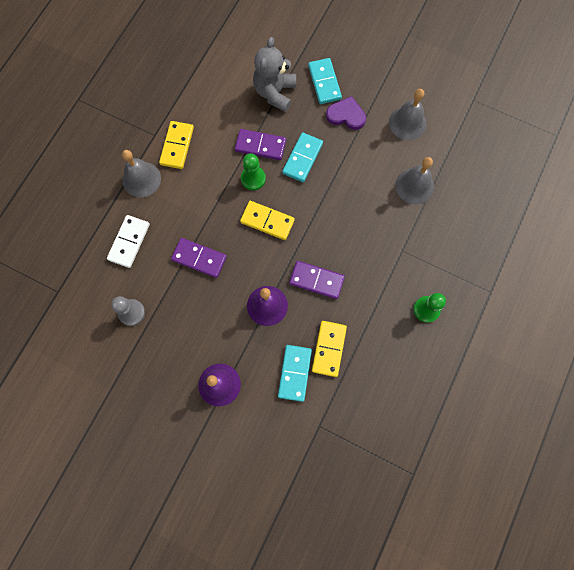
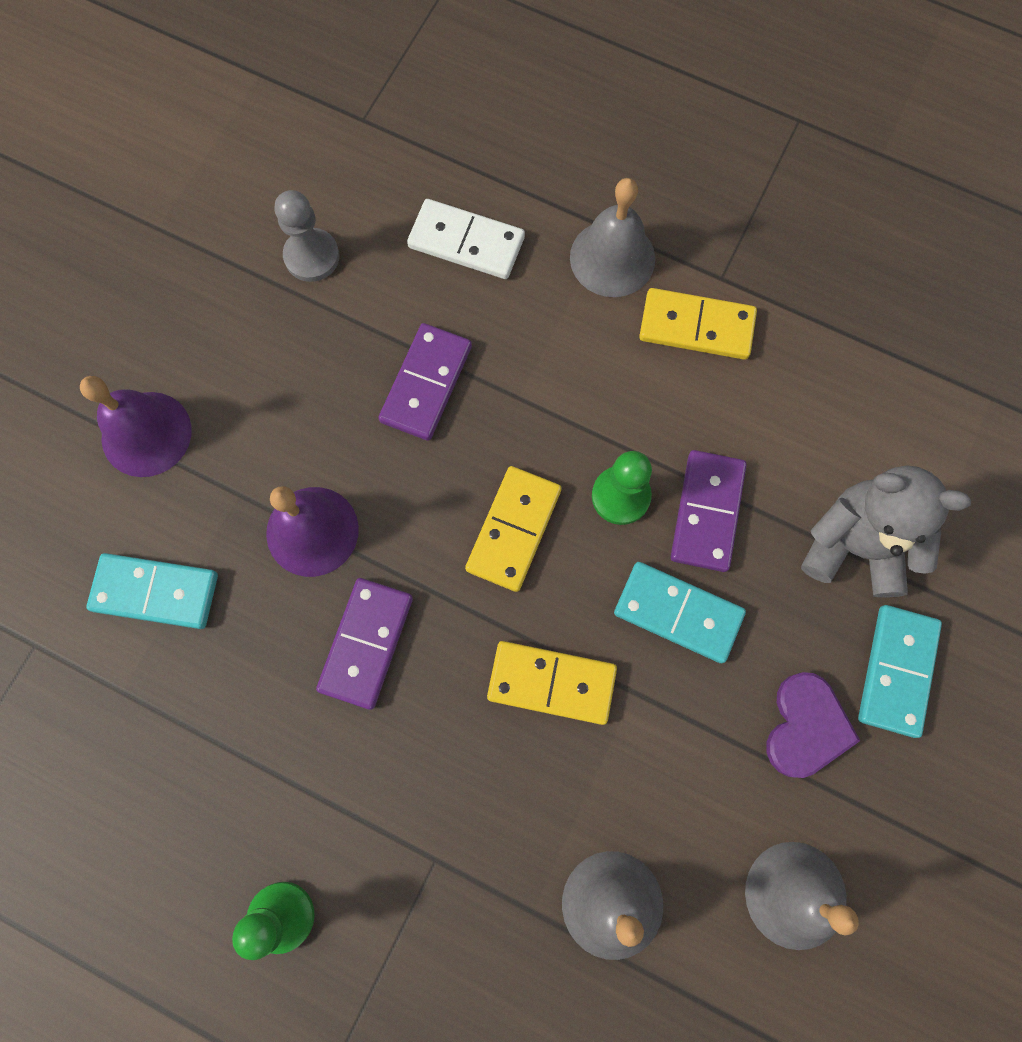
camera: 90 degrees right, 0 degrees up
(324, 82) = (896, 671): turquoise domino -> turquoise domino turned 60 degrees counterclockwise
(328, 349) = (203, 669): yellow domino -> yellow domino (551, 682)

